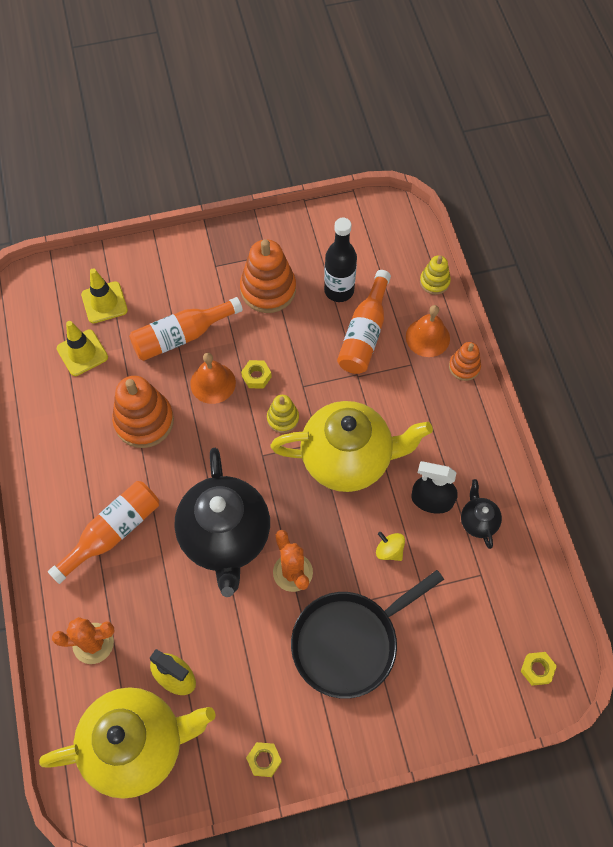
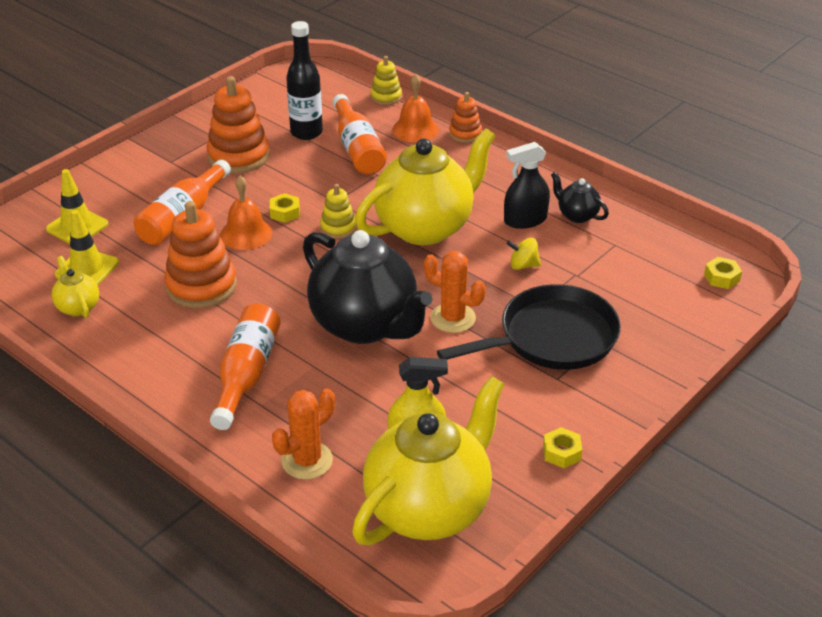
camera: 35 degrees left, 25 degrees down
(51, 390) = (78, 307): none -> yellow teapot
(349, 642) = (552, 337): black pan -> black pan turned 135 degrees counterclockwise

